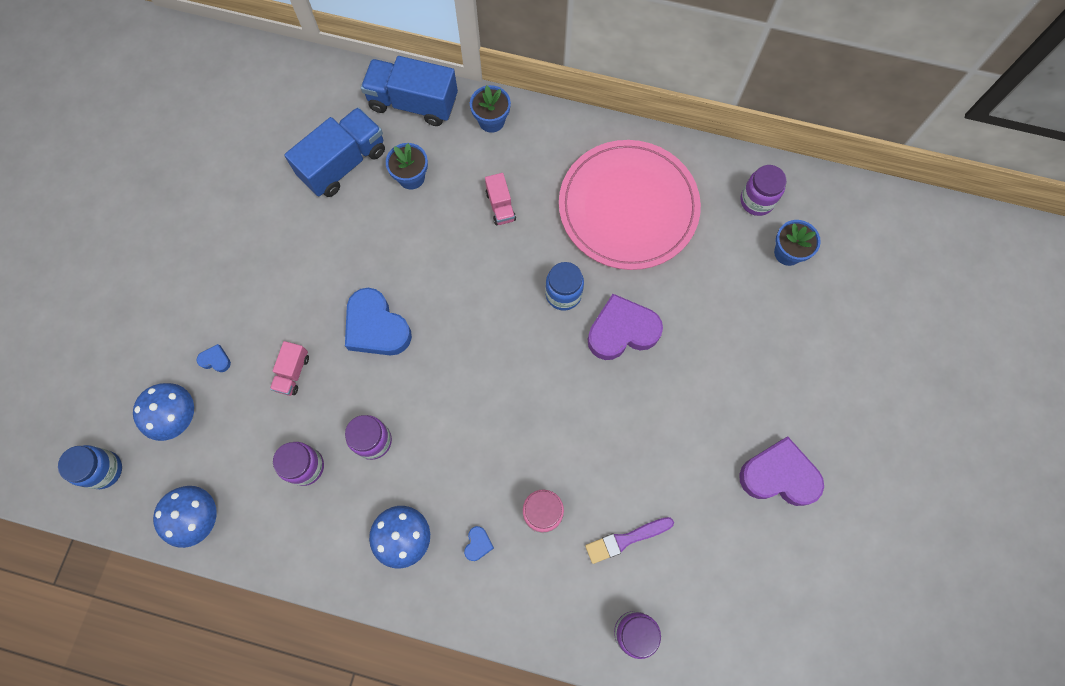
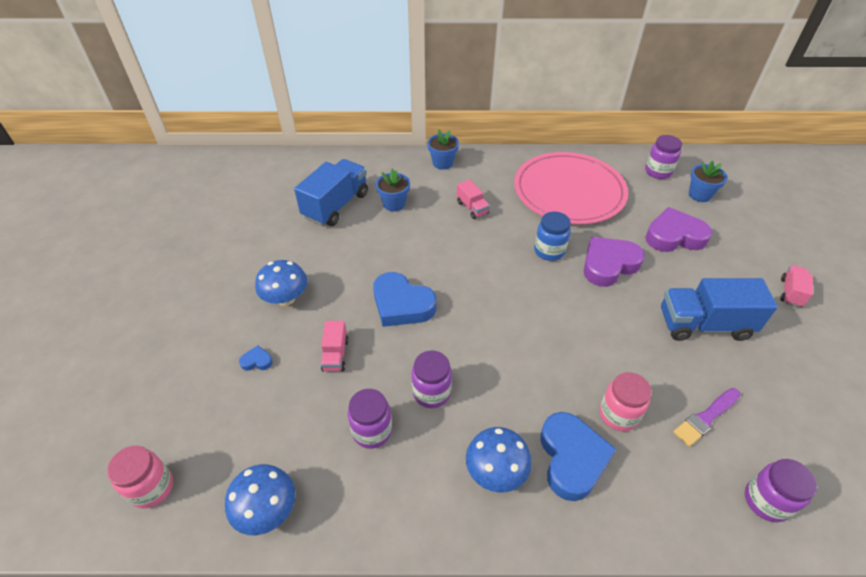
camera: 15 degrees left, 25 degrees down
(104, 470) = (152, 488): blue jar -> pink jar
(176, 416) = (225, 418): blue mushroom -> blue mushroom (286, 298)
(413, 103) = (379, 163): blue truck -> blue truck (704, 324)
(478, 544) = (572, 458): blue heart -> blue heart, size x2.36
(779, 475) = (798, 335): purple heart -> purple heart (674, 236)
(807, 421) = (790, 292): none -> pink truck

